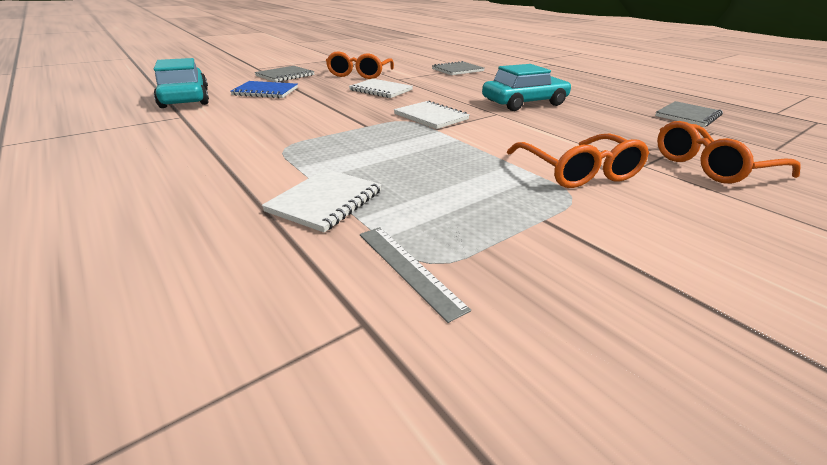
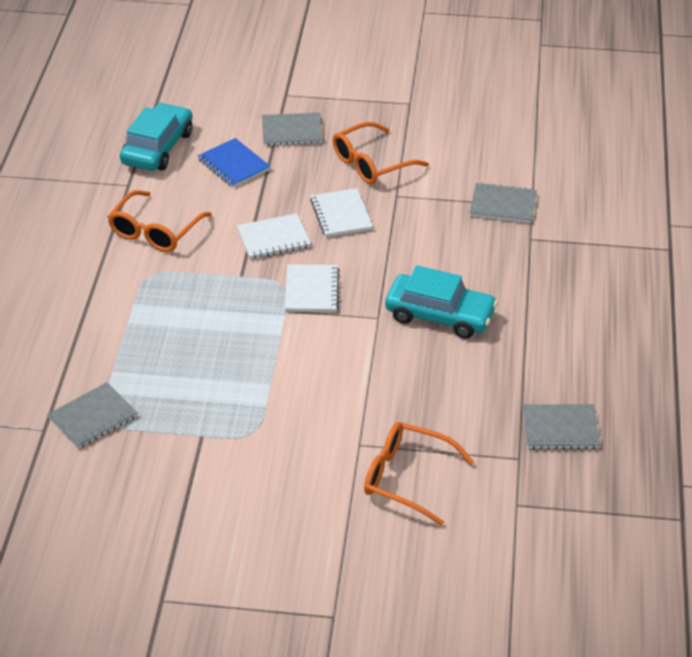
camera: 45 degrees right, 10 degrees up
(325, 201) = (113, 347): white notebook -> white notebook (273, 238)
(408, 268) = (93, 417): grey ruler -> grey notebook
(578, 172) = (298, 419): orange glasses -> orange glasses (155, 231)

